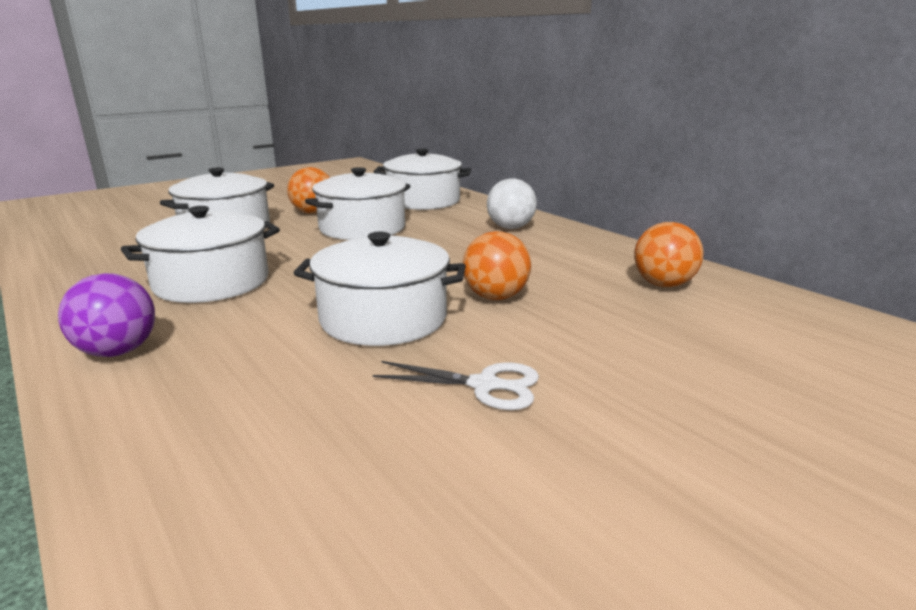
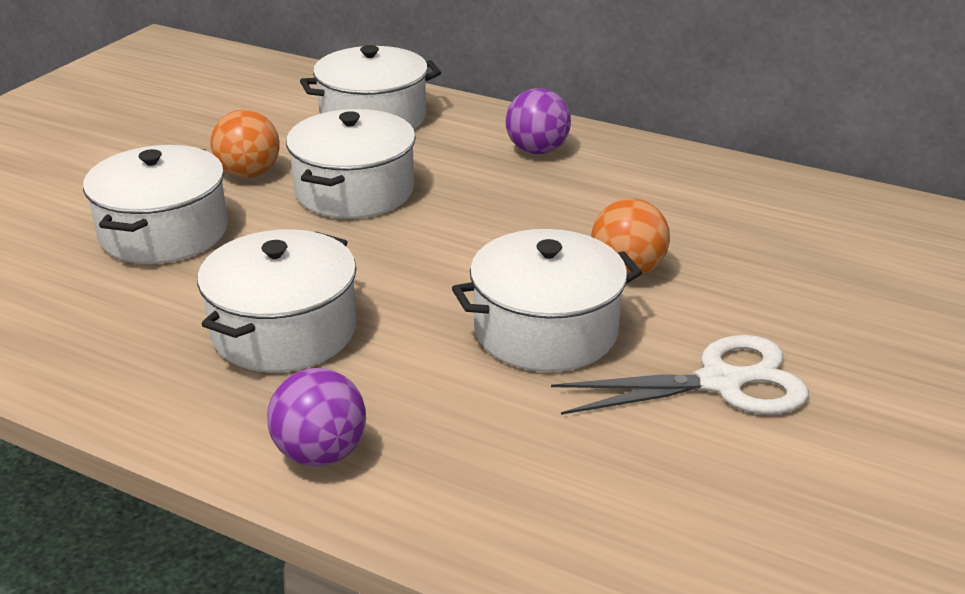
camera: 25 degrees left, 10 degrees up
(484, 385) = (720, 382): white scissors -> white scissors, size x1.52
(510, 228) = (537, 150): white ball -> purple ball
(663, 285) = (770, 210): orange ball -> none

